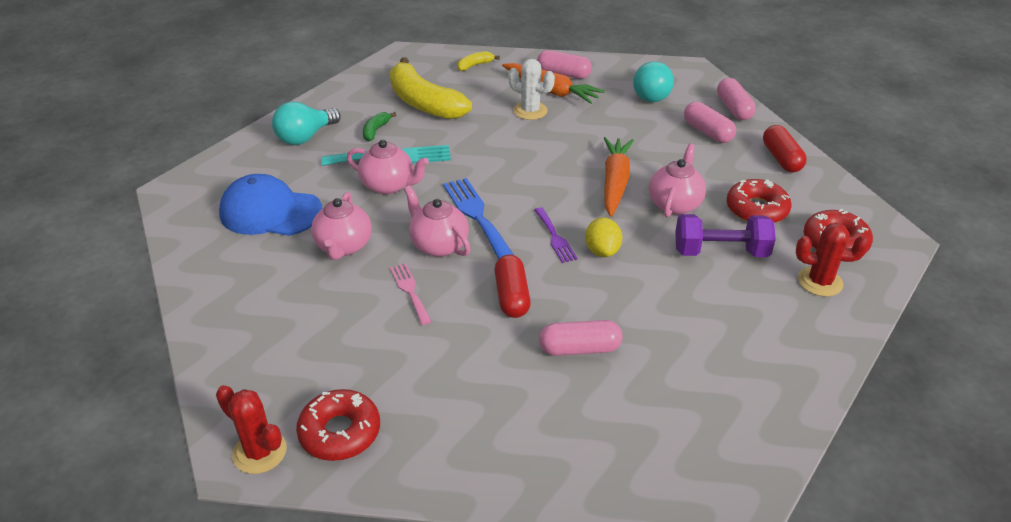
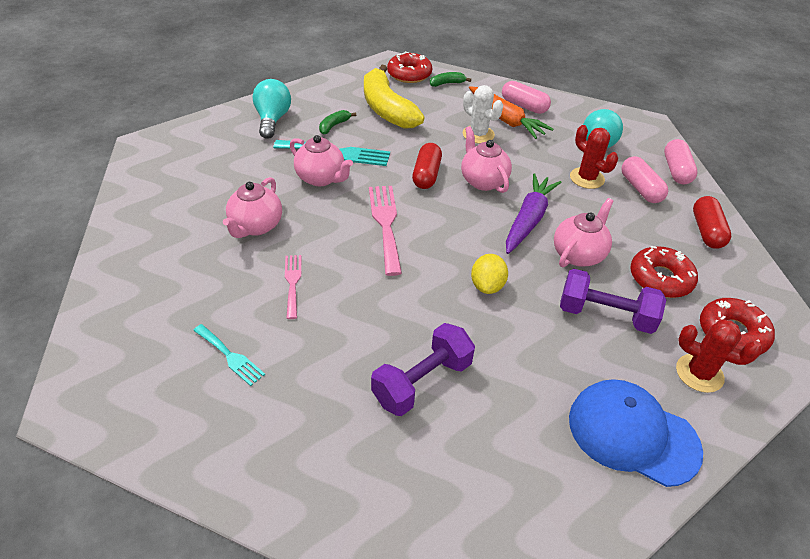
camera: 15 degrees right, 5 degrees up
(259, 452) = (88, 406): red cactus -> red cactus (587, 178)
(270, 212) = (211, 180): blue cap -> blue cap (632, 434)
(305, 137) = (273, 120): turquoise light bulb -> turquoise light bulb turned 120 degrees clockwise
(340, 432) = (165, 407): red donut -> red donut (409, 74)
(381, 372) = (230, 356): none -> turquoise fork
(438, 245) = (338, 244): pink teapot -> pink teapot (483, 181)
(475, 65) = (447, 83): yellow banana -> green banana
(477, 216) = (385, 224): blue fork -> pink fork
(512, 296) = (382, 311): red capsule -> red capsule (426, 175)
(555, 237) = (448, 262): purple fork -> none
(579, 348) = (422, 382): pink capsule -> purple dumbbell
(615, 182) = (528, 220): orange carrot -> purple carrot

